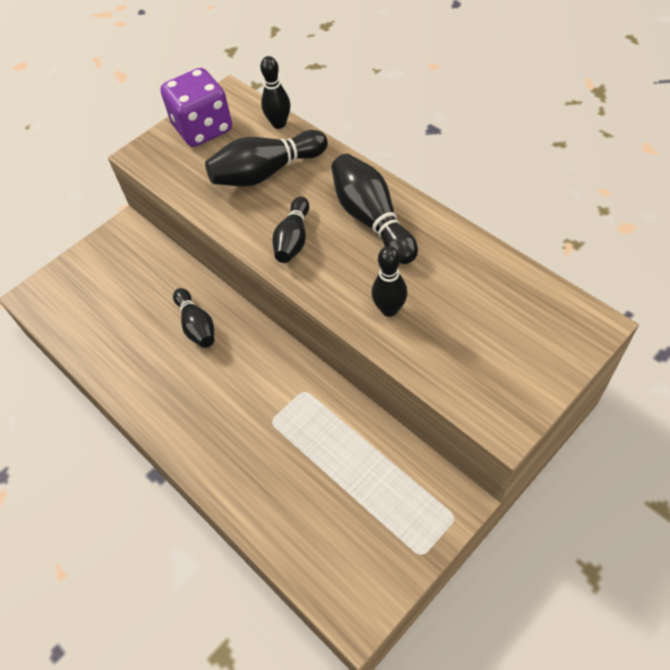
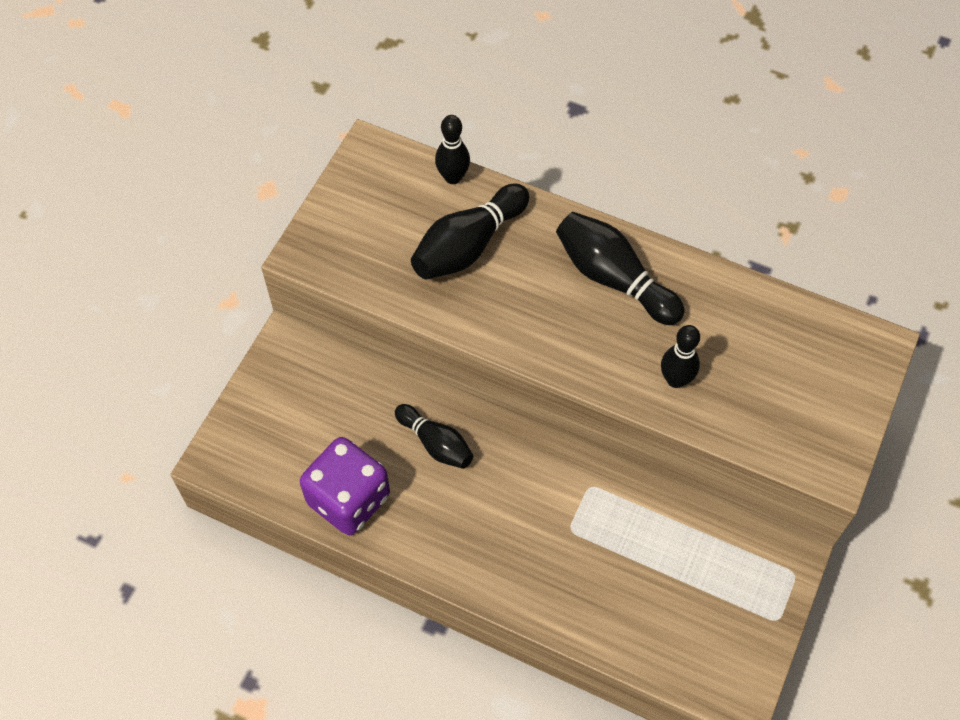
camera: 25 degrees left, 5 degrees up
(203, 129) = (363, 203): purple dice -> purple dice (348, 499)
(293, 239) = (538, 323): black bowling pin -> none

